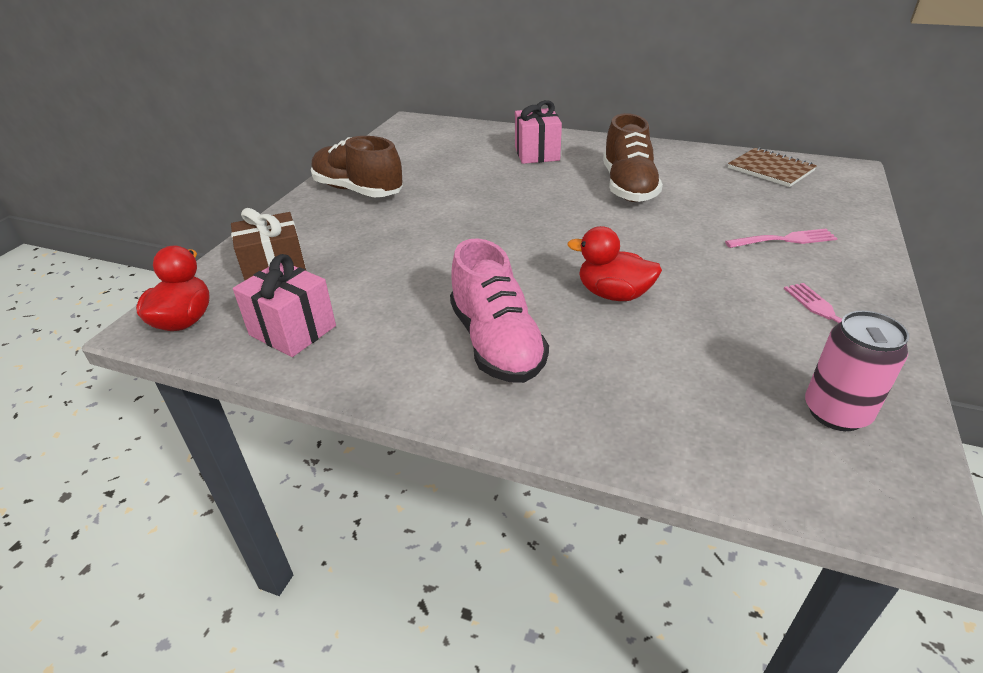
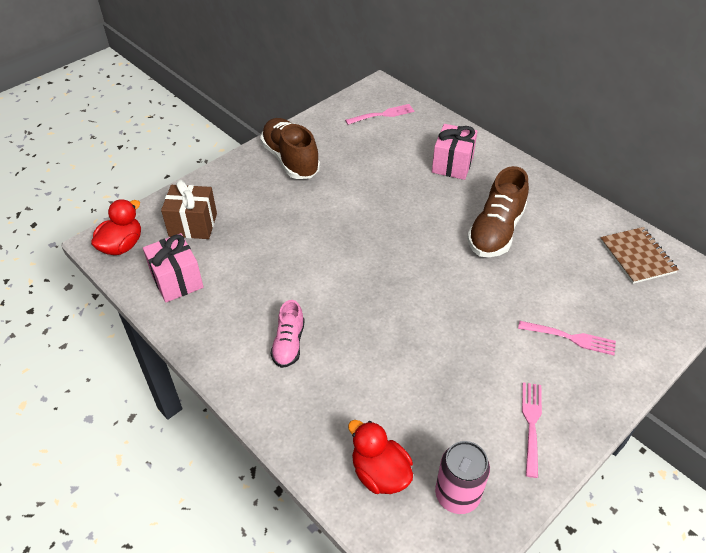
camera: 25 degrees right, 10 degrees up
(431, 138) = (382, 115): none -> pink fork
(496, 343) = (289, 344): pink shoe -> pink shoe, size x0.58
(613, 294) = (395, 336): red duck -> red duck (380, 473)

